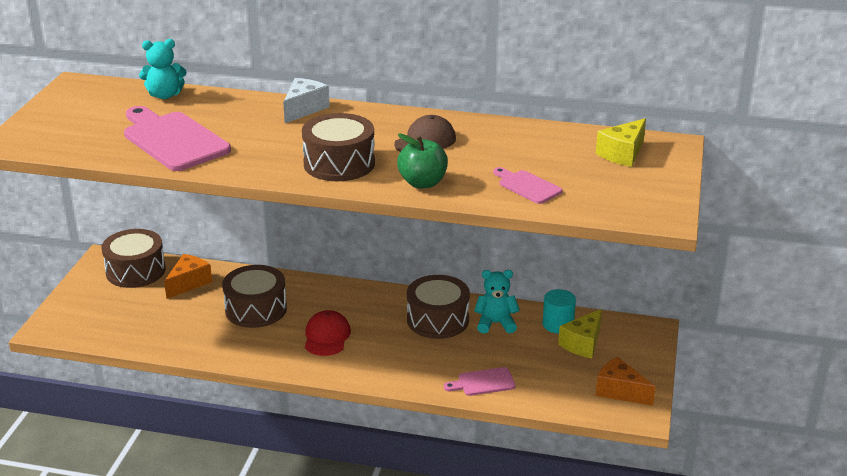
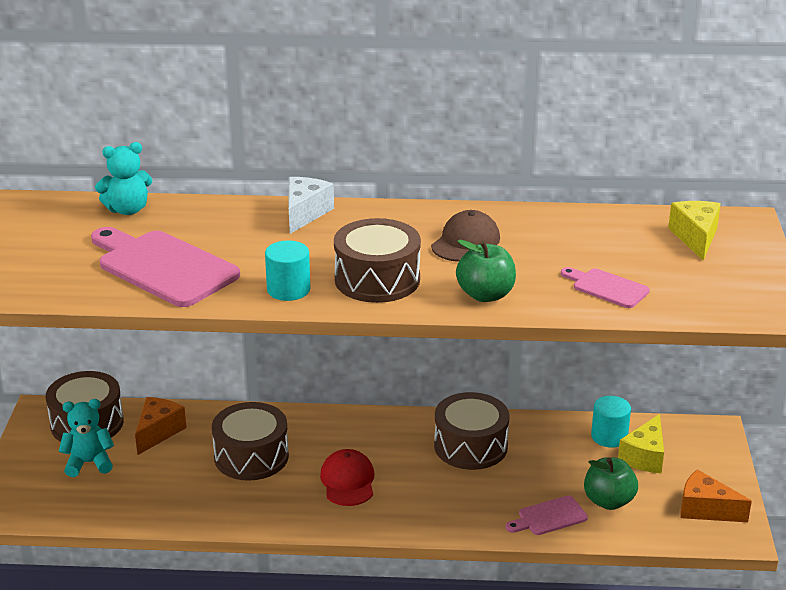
camera: 10 degrees left, 0 degrees up
(264, 165) = (288, 289): none -> turquoise cylinder
(495, 323) = (538, 443): turquoise teddy bear -> turquoise teddy bear (89, 463)
(538, 375) = (608, 501): none -> green apple
(622, 154) = (695, 238): yellow cheese -> yellow cheese turned 150 degrees clockwise

